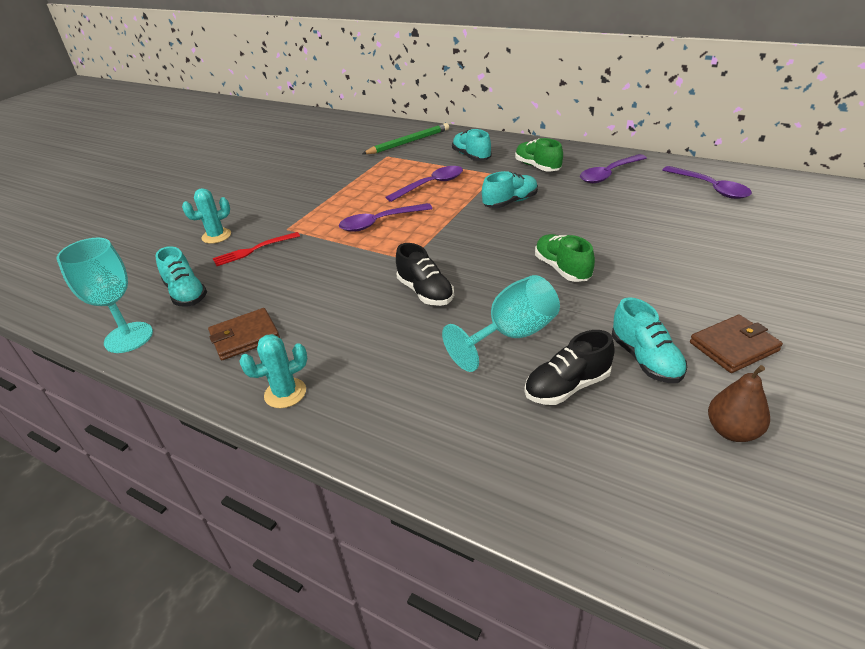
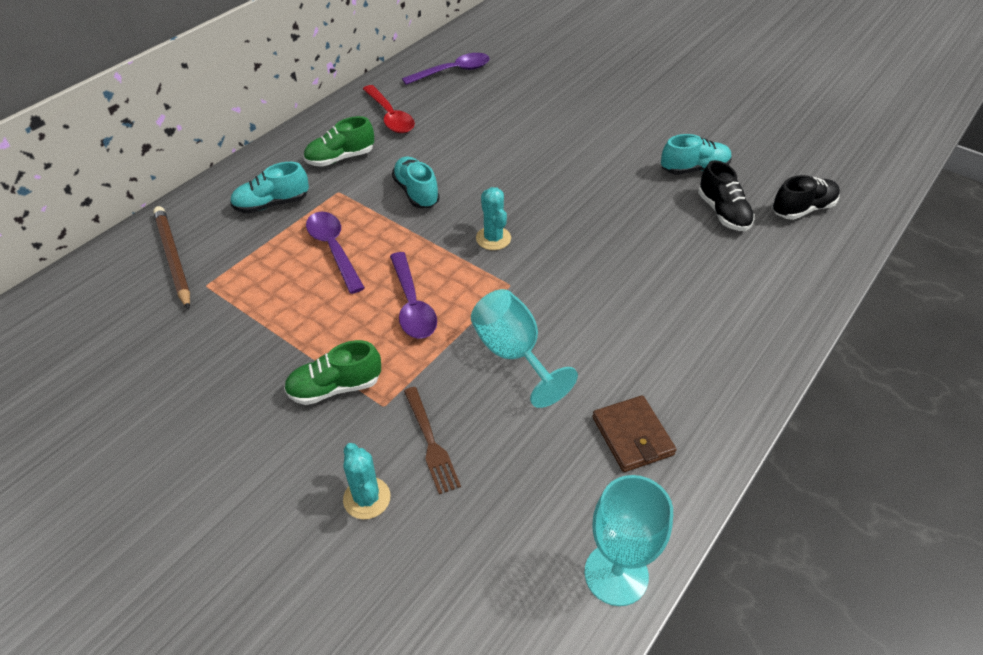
camera: 85 degrees left, 10 degrees up
(186, 294) = (524, 517): turquoise shoe -> none
(253, 250) = (431, 443): red fork -> brown fork
(285, 393) = (728, 393): turquoise cactus -> turquoise cactus (493, 238)
(408, 142) = (173, 258): green pencil -> brown pencil
(425, 292) = (578, 278): black shoe -> black shoe (802, 209)
(512, 335) = (656, 230): turquoise goblet -> turquoise goblet (513, 354)
(562, 269) = (561, 183): green shoe -> green shoe (335, 387)
(609, 174) = (390, 116): purple spoon -> red spoon
(732, 431) = (766, 153): brown pear -> none
(733, 346) = (683, 128): brown wallet -> none

